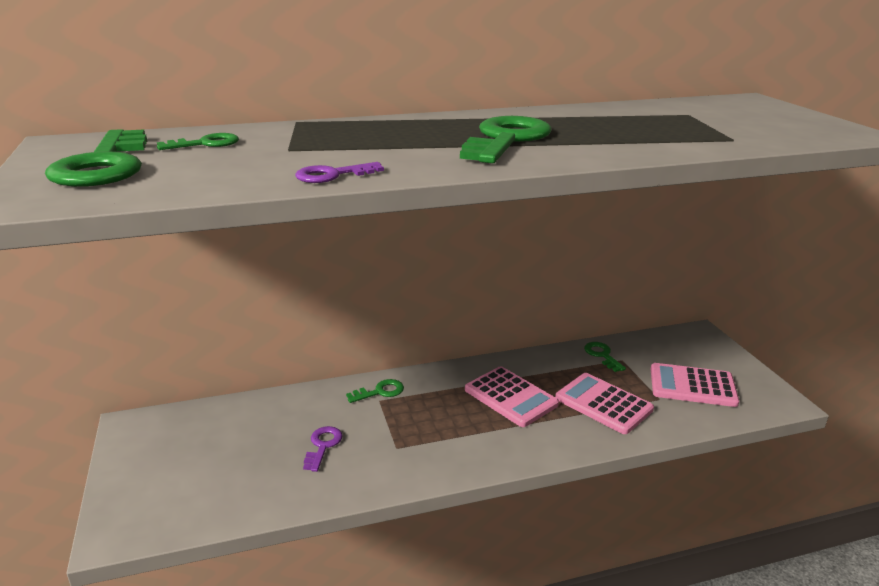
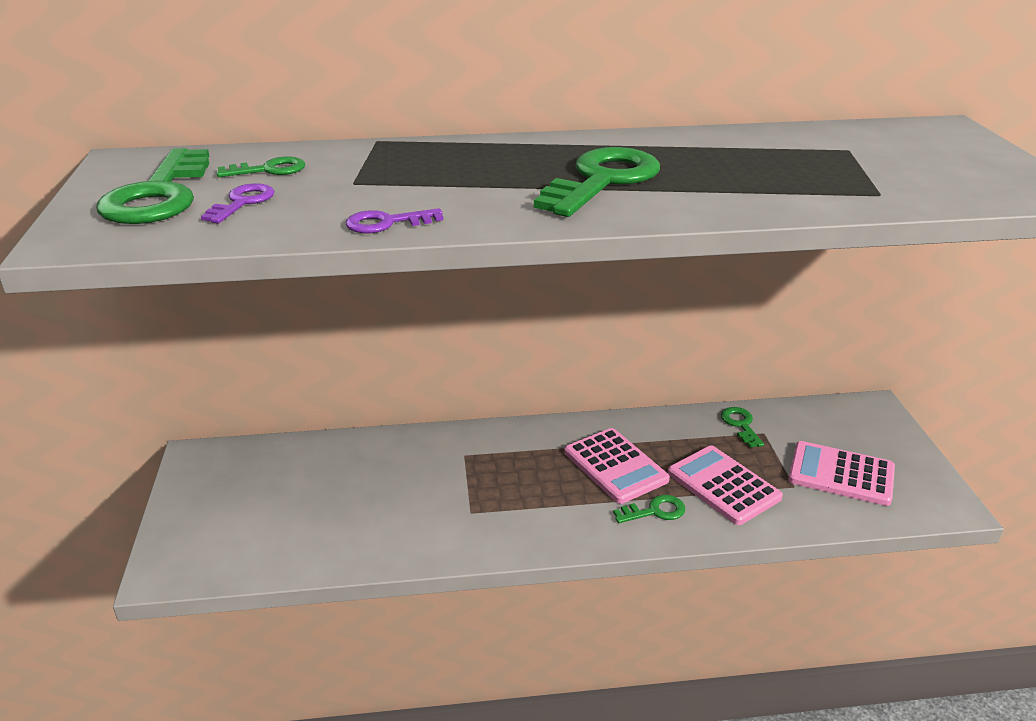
camera: 10 degrees right, 5 degrees up
(323, 446) = (391, 501): purple key -> purple key (242, 202)
(380, 392) = (467, 445): green key -> green key (655, 511)

